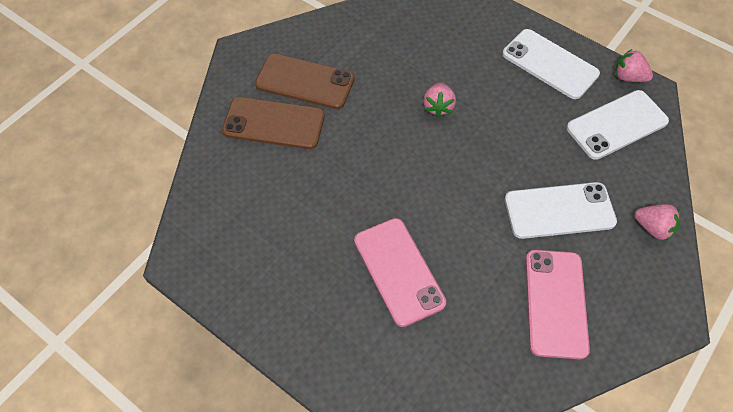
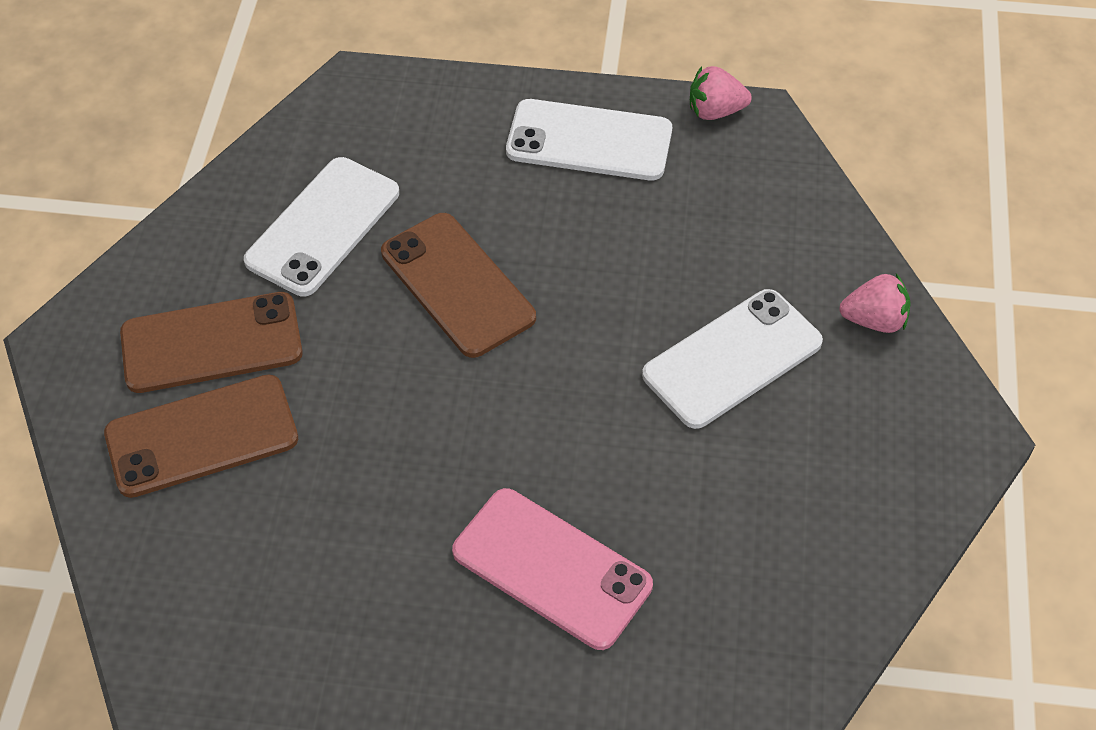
camera: 30 degrees left, 5 degrees down
(438, 107) = (457, 285): pink strawberry -> brown phone
(555, 303) = (805, 496): pink phone -> none
(617, 125) = (739, 191): white phone -> white phone (323, 227)

